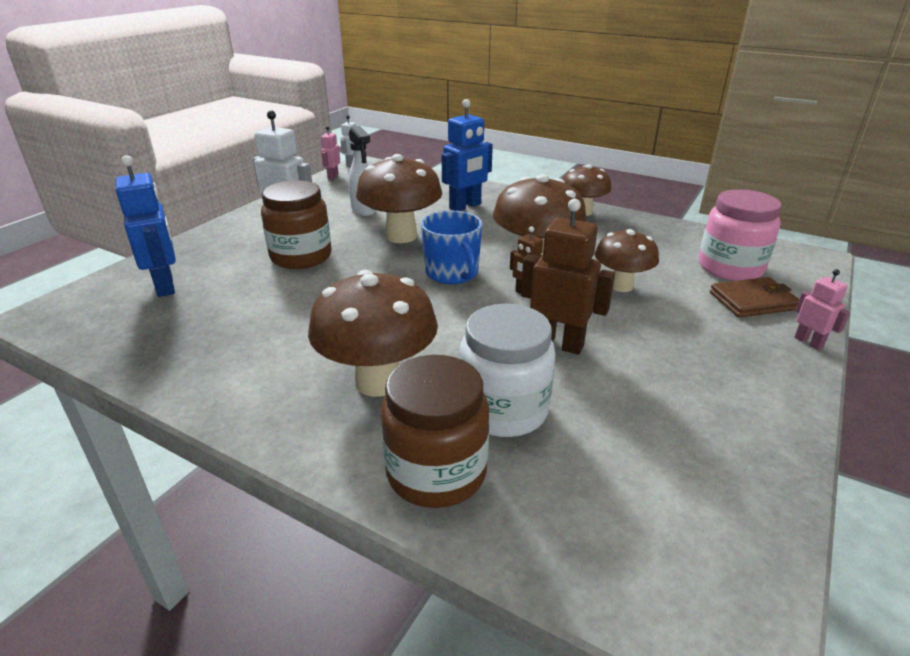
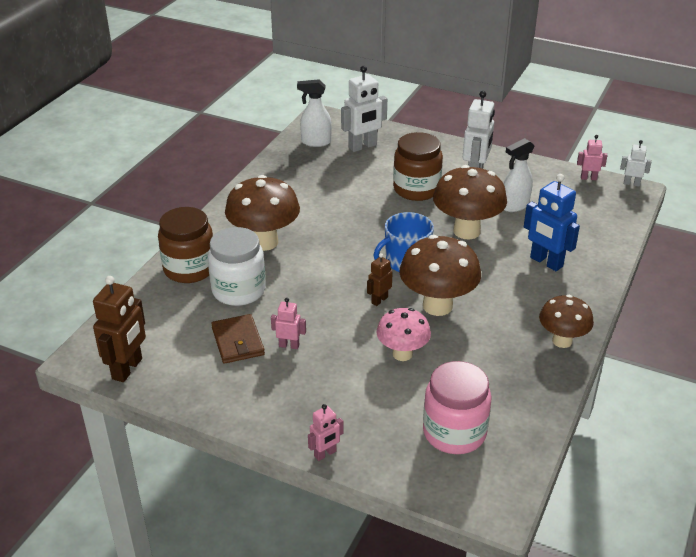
camera: 85 degrees right, 5 degrees up
(114, 324) = (315, 142): none -> white spray bottle
(166, 286) = (363, 146): blue robot -> white robot
(558, 344) = (310, 314): brown robot -> brown robot (127, 369)
(621, 286) = (402, 354): brown mushroom -> pink mushroom
(625, 363) = (289, 345): none -> pink robot
(753, 301) = (390, 434): brown wallet -> brown wallet (238, 341)

